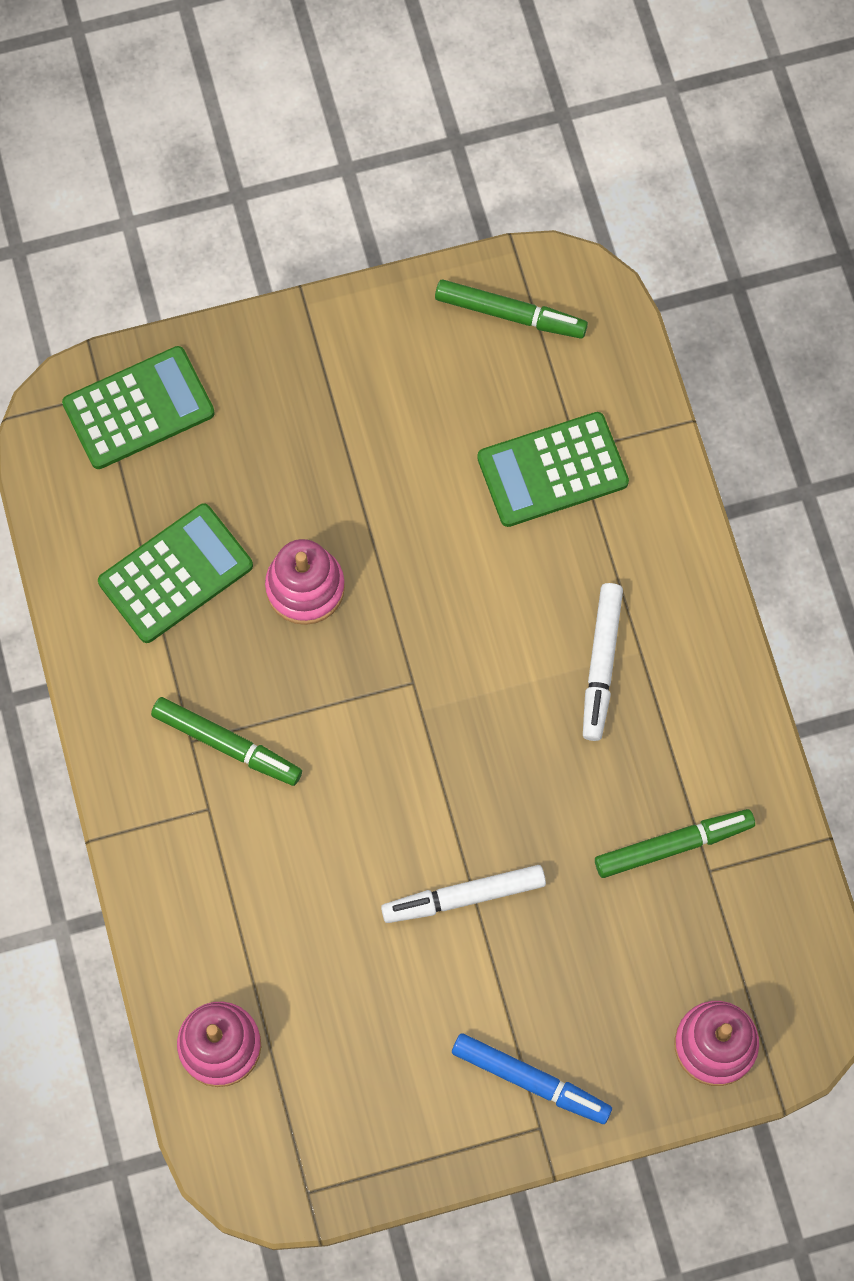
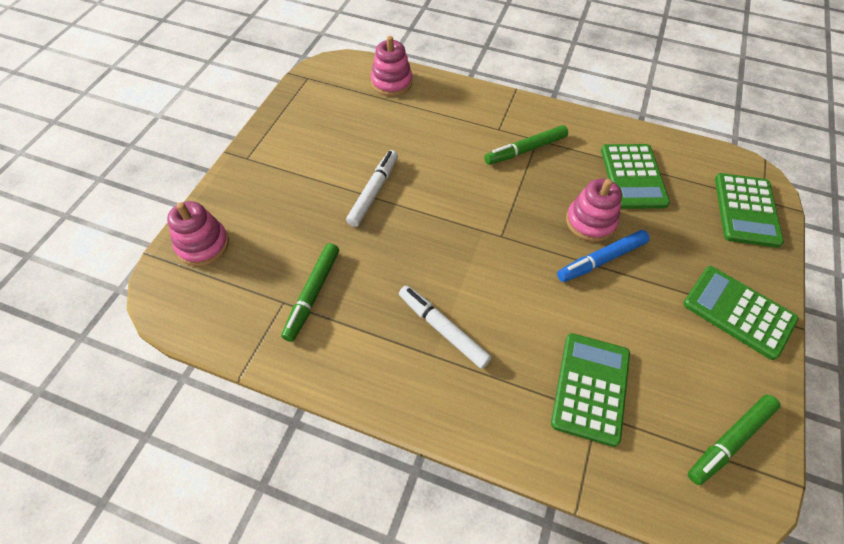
camera: 125 degrees right, 15 degrees down
(327, 361) = (738, 312): none -> green calculator
(531, 1081) = (269, 166): blue marker -> blue marker (601, 260)

